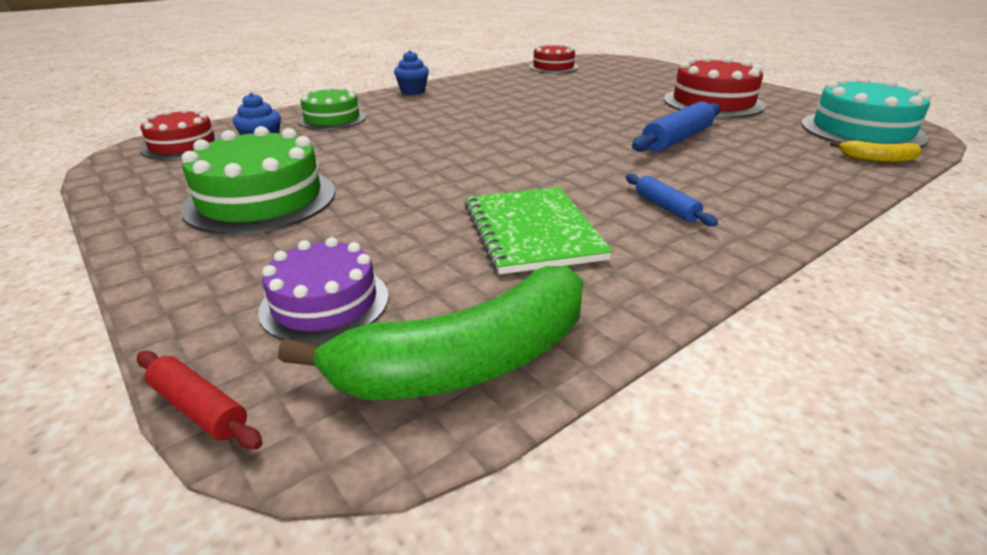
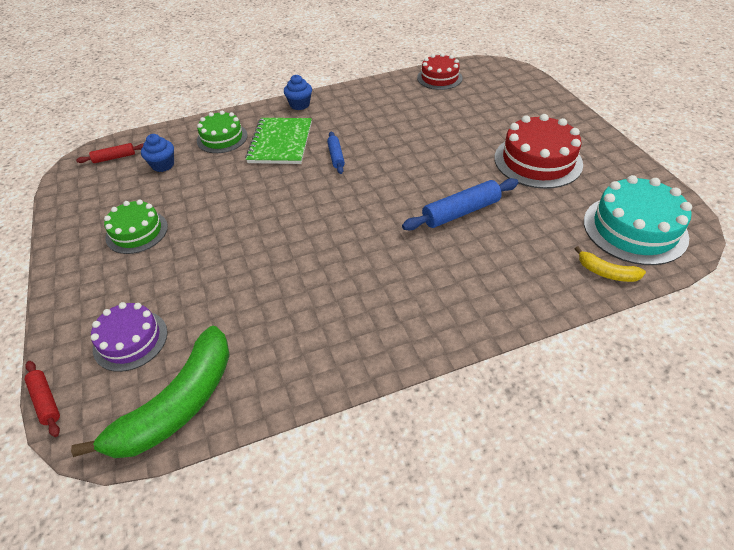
camera: 20 degrees right, 15 degrees up
(182, 145) = (114, 158): red cake -> red rolling pin
(261, 199) = (137, 232): green cake -> green cake, size x0.64
(467, 361) = (177, 405): green banana -> green banana turned 45 degrees counterclockwise
(532, 231) = (278, 303): green notebook -> green notebook (280, 142)
(666, 207) = (384, 297): blue rolling pin -> blue rolling pin (336, 156)

